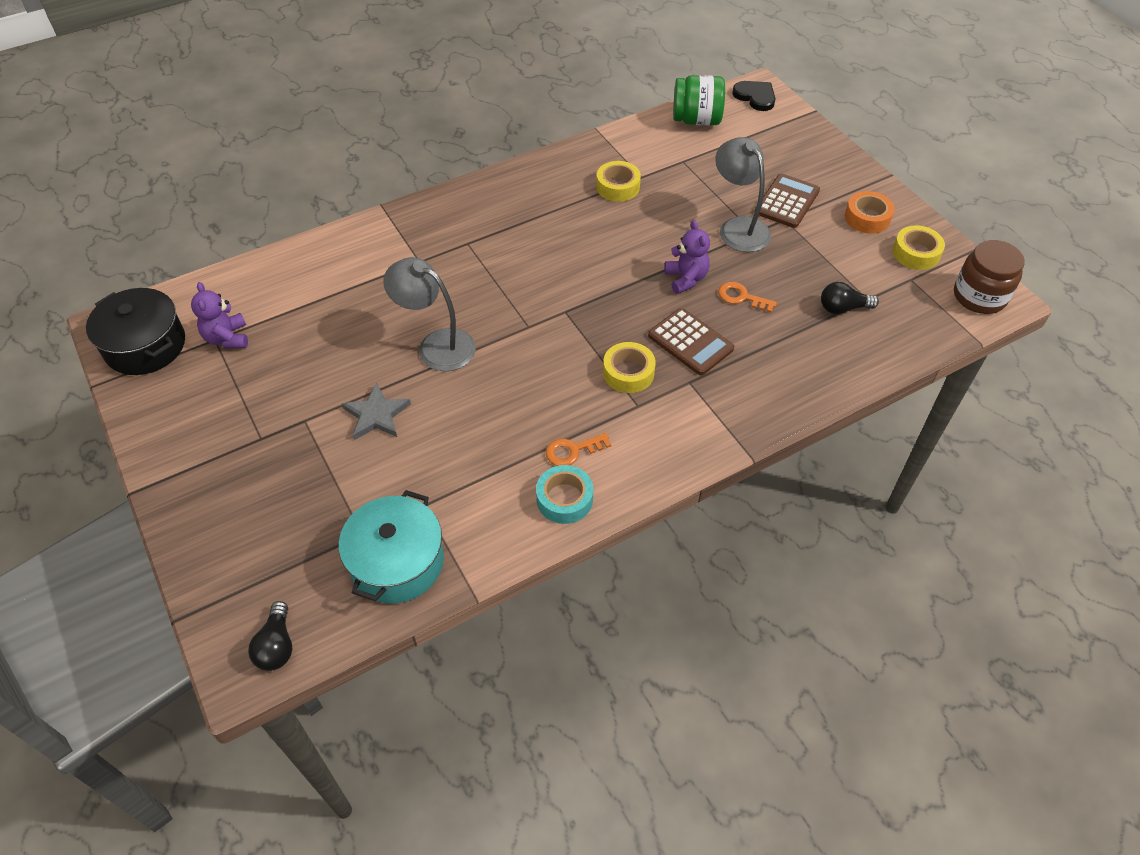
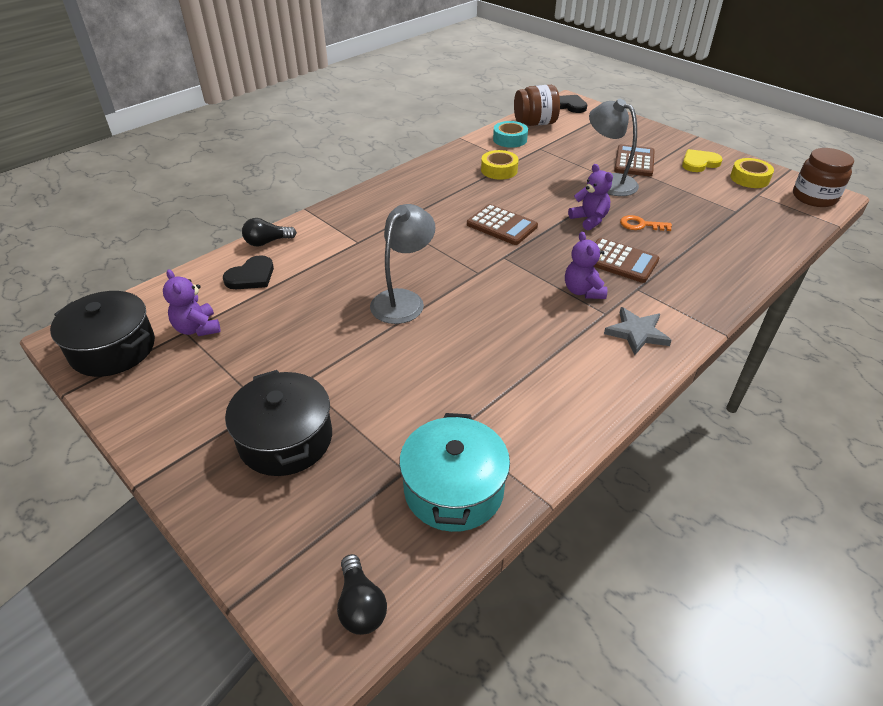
camera: 15 degrees left, 10 degrees down
(269, 477) = (285, 439): none -> black pot
(297, 285) = (251, 276): none -> black heart
(376, 415) = (373, 364): grey star -> grey star (637, 333)
(436, 345) = (403, 300): grey lamp -> grey lamp turned 105 degrees clockwise
(564, 499) = (585, 398): turquoise tape -> turquoise tape (510, 139)
(573, 450) = (570, 358): orange key -> none
(583, 268) = (501, 225): none -> brown calculator
(628, 372) = (583, 291): yellow tape -> purple teddy bear
(696, 120) = (535, 123): green jar -> brown jar
(842, 308) = (722, 220): black light bulb -> black light bulb (267, 242)
(867, 218) = (699, 163): orange tape -> yellow heart

